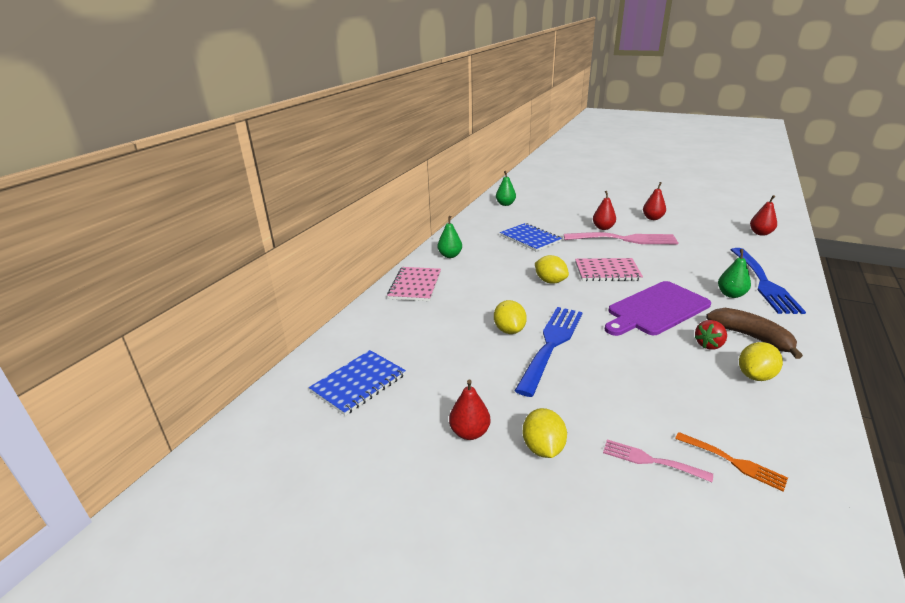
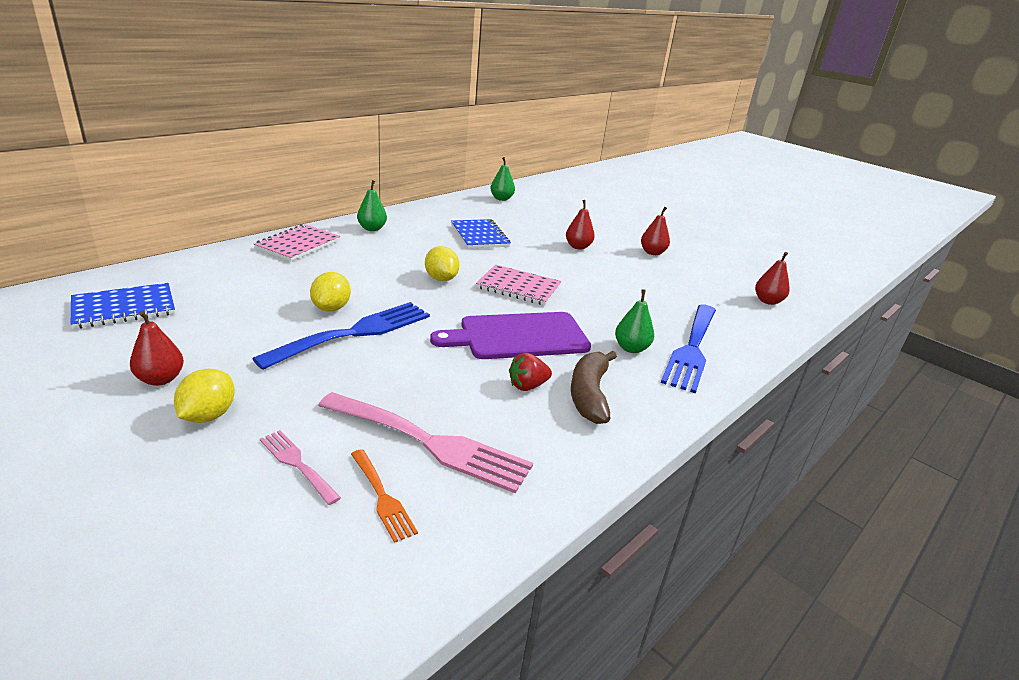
camera: 15 degrees right, 0 degrees up
(625, 239) = (587, 264): pink fork -> pink fork (430, 443)
(751, 337) = (589, 395): brown banana -> brown banana turned 150 degrees counterclockwise
(755, 376) = (535, 431): yellow lemon -> none

